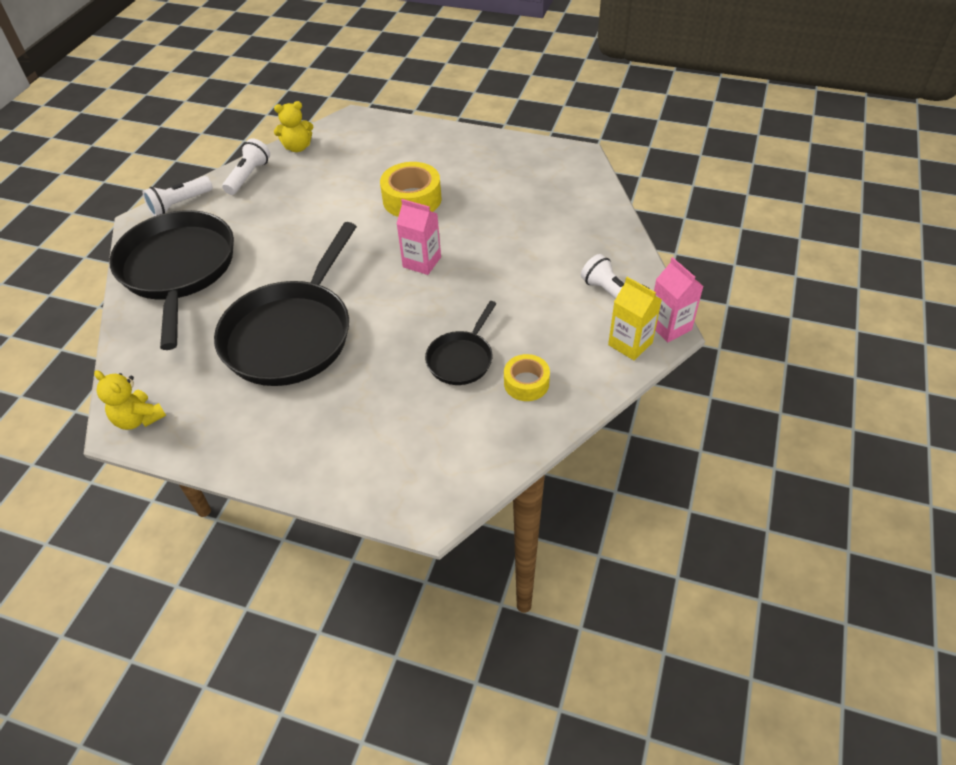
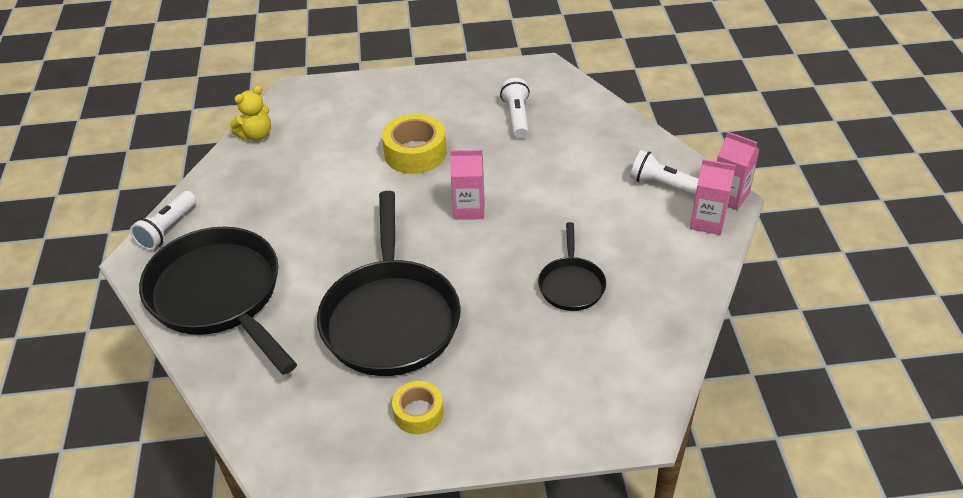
camera: 25 degrees left, 5 degrees down
(138, 419) = (292, 454): yellow teddy bear -> none
(248, 176) = (224, 179): white flashlight -> white flashlight (517, 117)
(526, 383) = (644, 286): yellow tape -> yellow tape (418, 413)
(630, 344) = (707, 222): yellow carton -> pink carton

